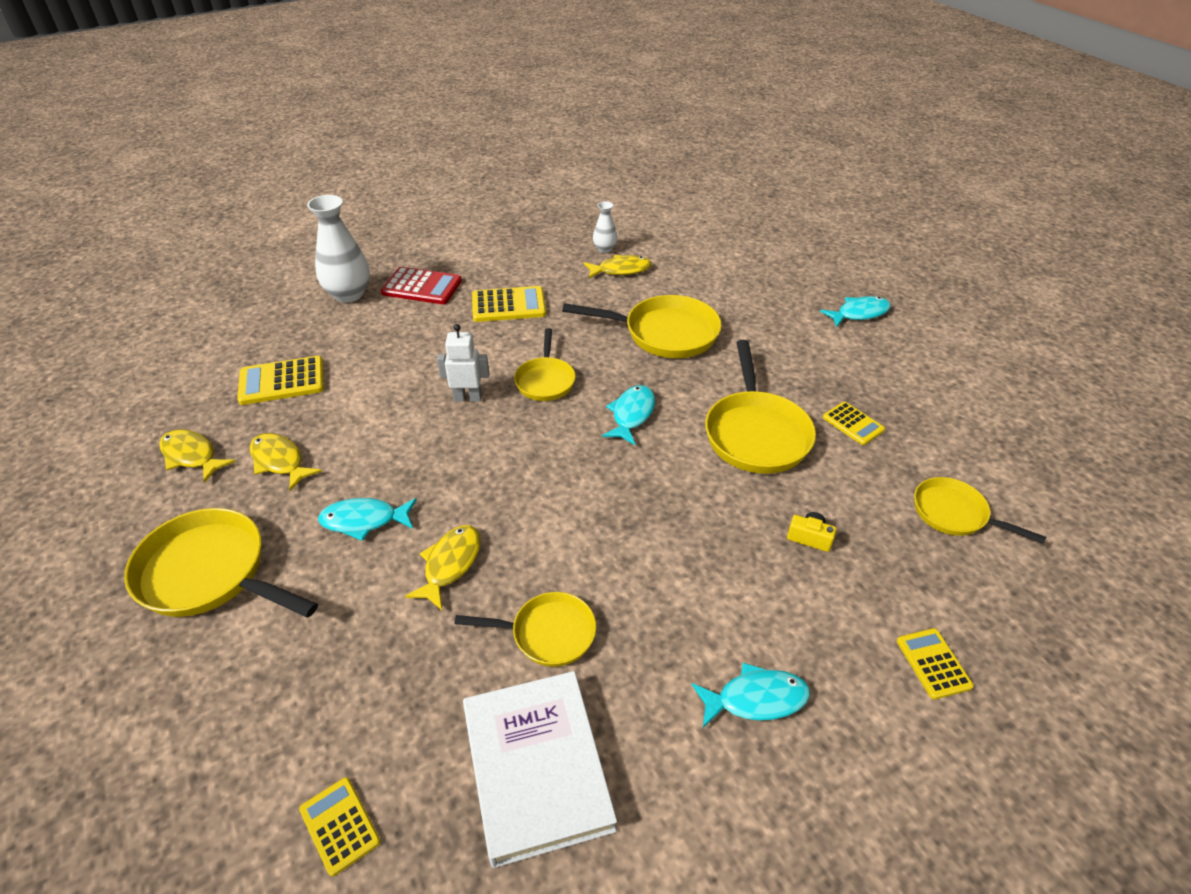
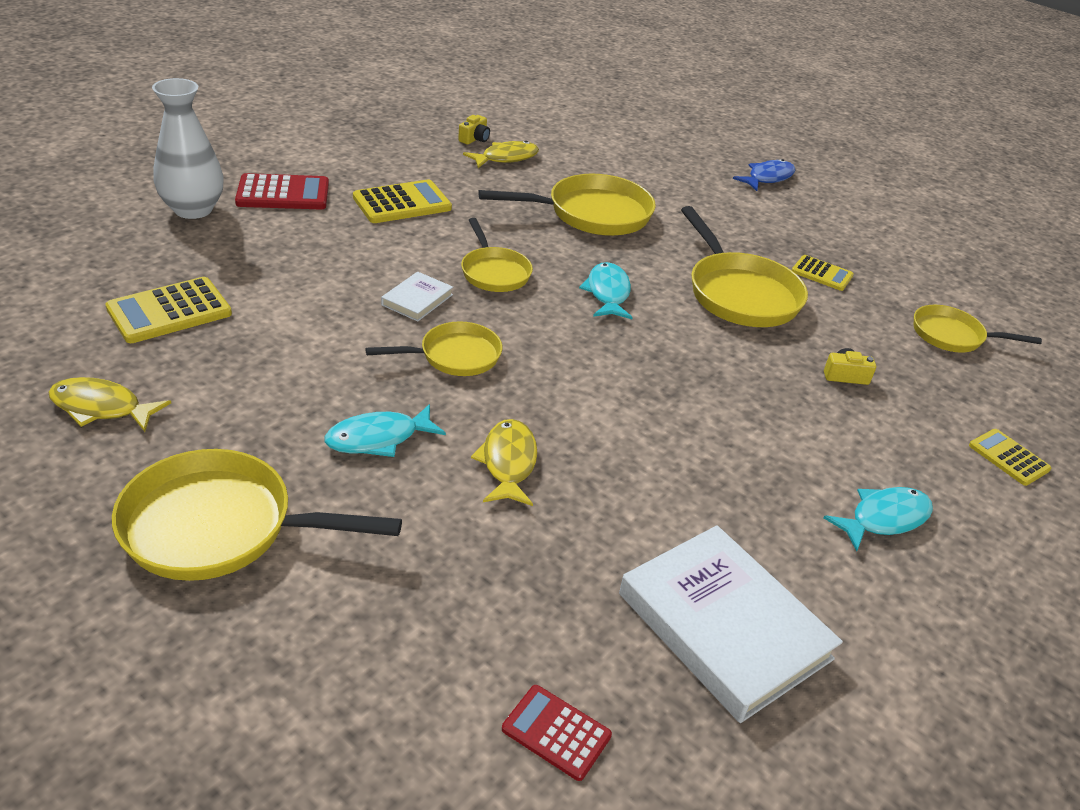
camera: 25 degrees left, 5 degrees down
(280, 461) = (228, 396): yellow fish -> none
(339, 825) = (556, 732): yellow calculator -> red calculator
(468, 398) = (417, 300): white robot -> white book
(547, 633) = (654, 506): yellow pan -> yellow pan (454, 356)
(605, 249) = (474, 139): white vase -> yellow camera
(859, 313) = (767, 178): turquoise fish -> blue fish

